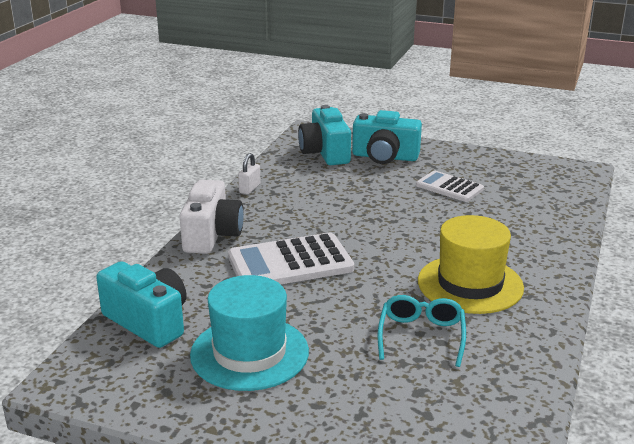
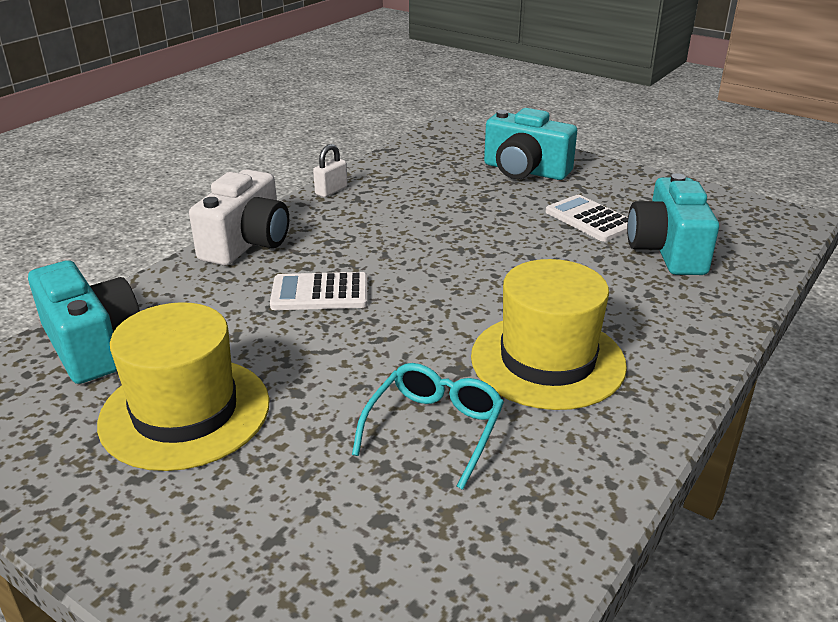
camera: 15 degrees right, 5 degrees up
(249, 353) = (185, 412): turquoise hat -> yellow hat
(290, 263) = (320, 293): white calculator -> white calculator, size x0.61
(325, 153) = (451, 158): turquoise camera -> turquoise camera (667, 250)

